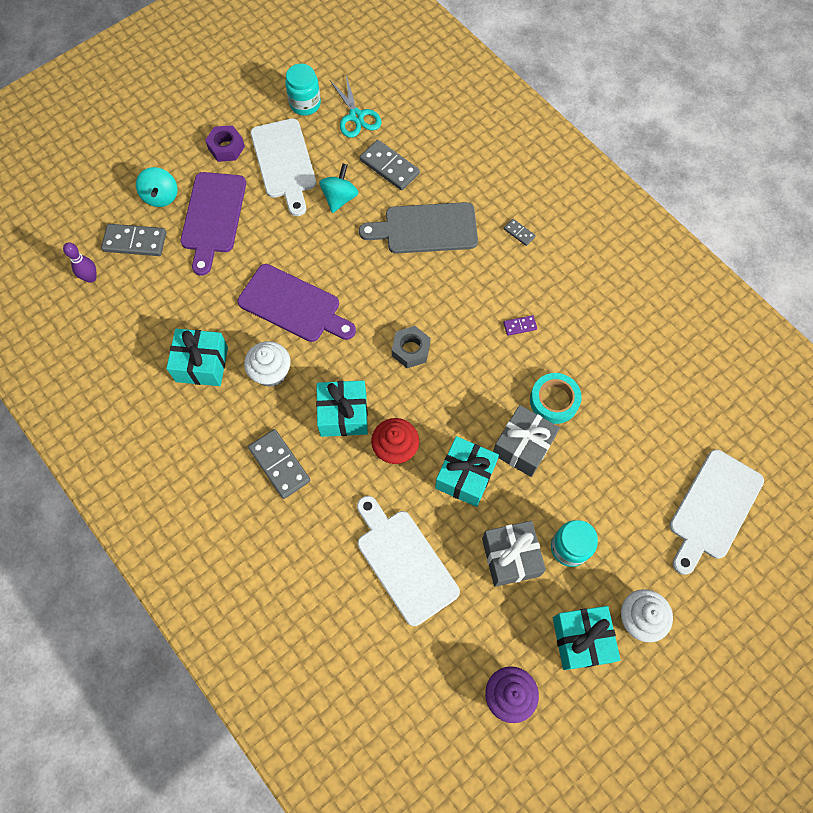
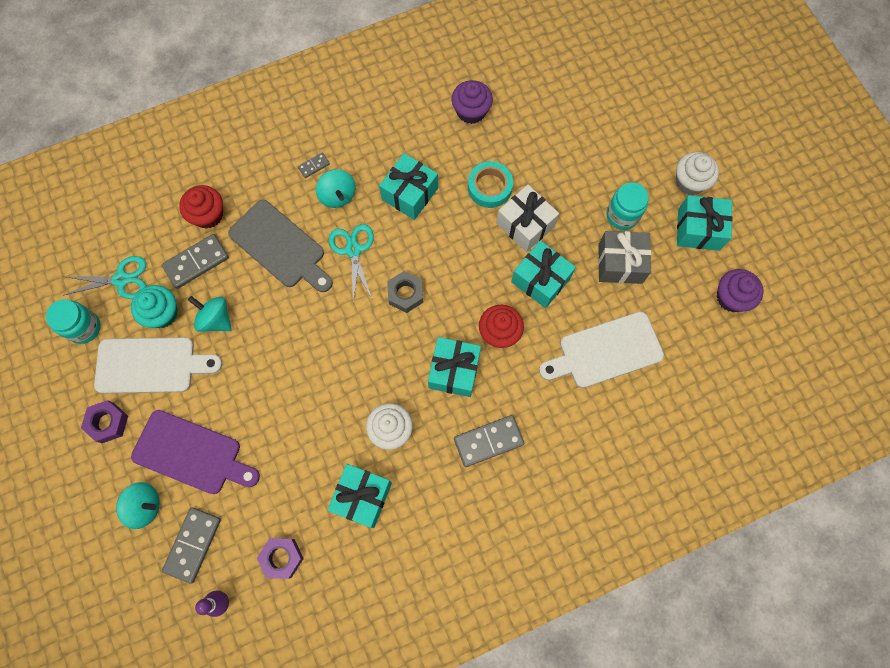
camera: 75 degrees left, 5 degrees up
(135, 313) = (282, 558): none -> purple nut
(293, 305) = (324, 392): purple cutting board -> none
(334, 156) = (162, 313): none -> turquoise cupcake
(426, 228) = (280, 247): grey cutting board -> grey cutting board turned 60 degrees counterclockwise
(438, 162) = (208, 215): none -> red cupcake
(442, 291) = (353, 250): none -> turquoise scissors
(495, 262) = (337, 196): none -> turquoise spinning top
(520, 326) = (410, 194): purple domino -> turquoise gift
(523, 446) = (525, 225): grey gift -> white gift
(636, 361) = (471, 111): none -> purple cupcake
(713, 508) = (614, 99): white cutting board -> none

